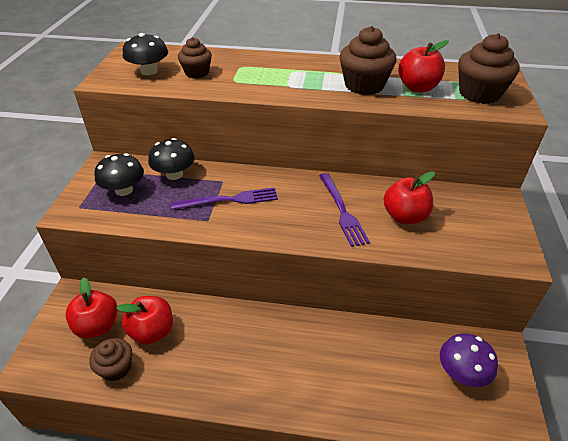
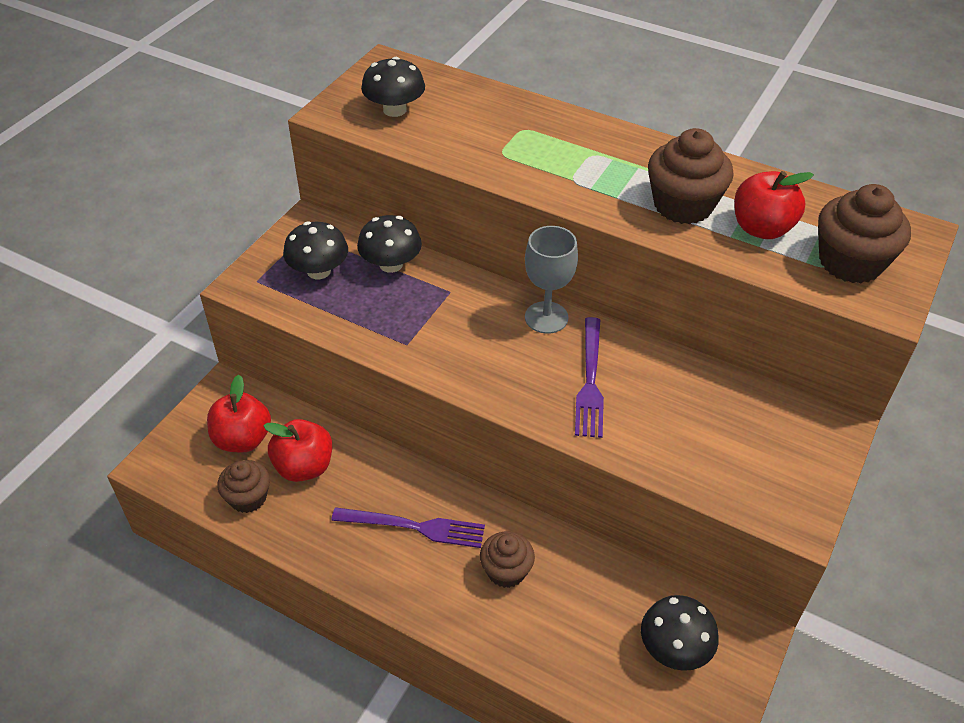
camera: 20 degrees right, 5 degrees up
(197, 73) = (457, 127): brown cupcake -> brown cupcake (506, 571)
(229, 200) = (446, 322): purple fork -> purple fork (413, 527)
(294, 181) = (546, 317): none -> grey goblet
(405, 216) = (673, 414): red apple -> none
(462, 372) = (674, 648): purple mushroom -> black mushroom

